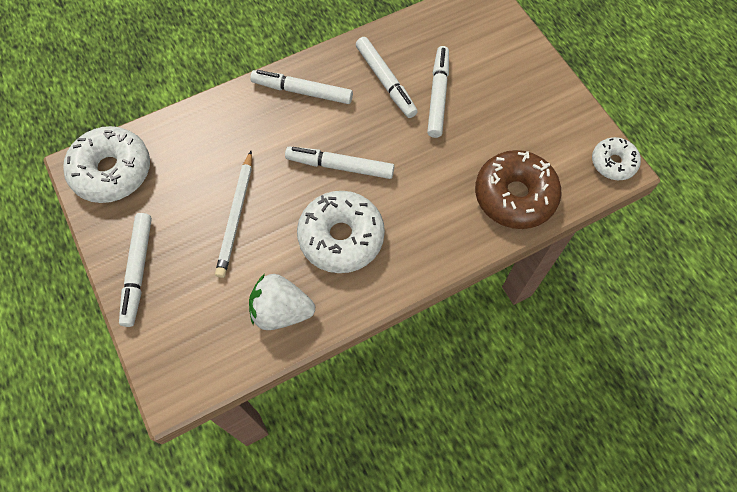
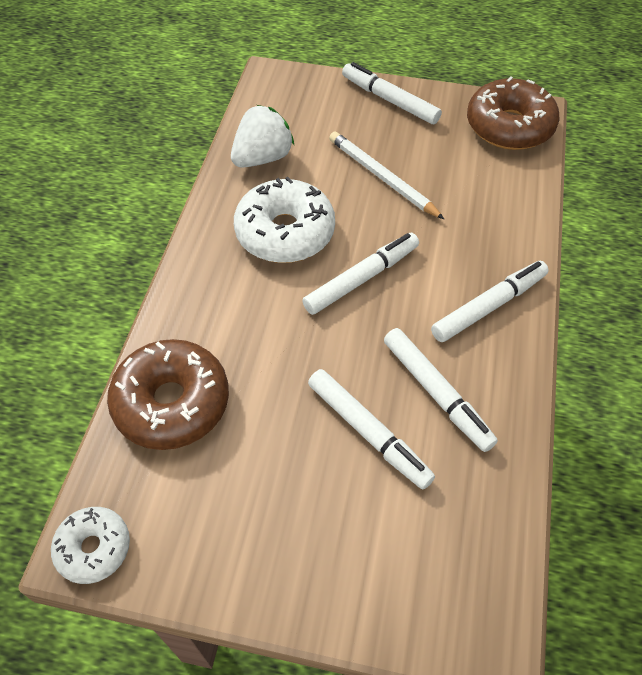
camera: 130 degrees right, 10 degrees down
(112, 171) = (509, 126): white donut -> brown donut
(385, 81) = (436, 393): white marker -> white marker turned 135 degrees counterclockwise

